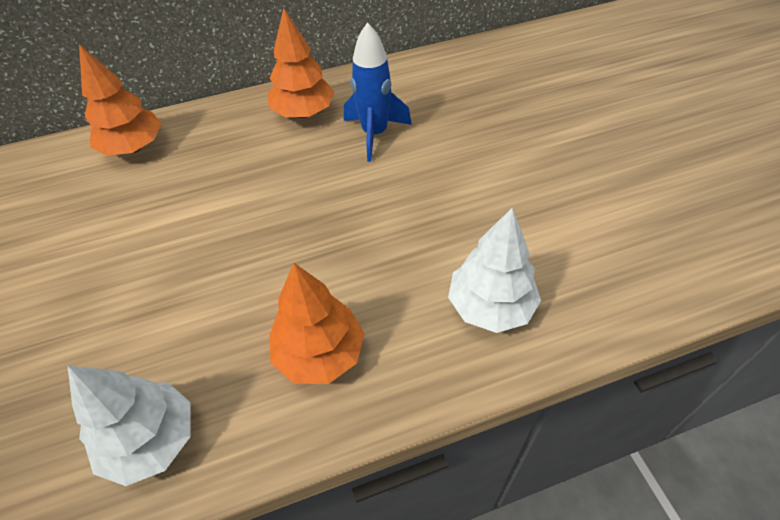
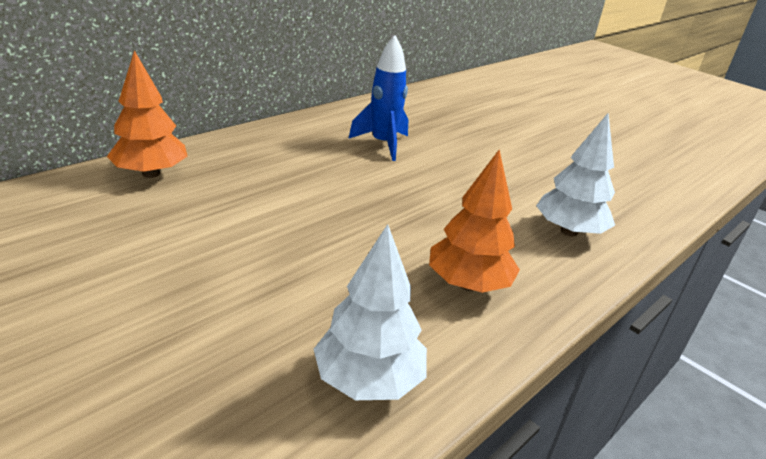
camera: 30 degrees left, 20 degrees down
(303, 113) = (307, 136): orange tree -> none

